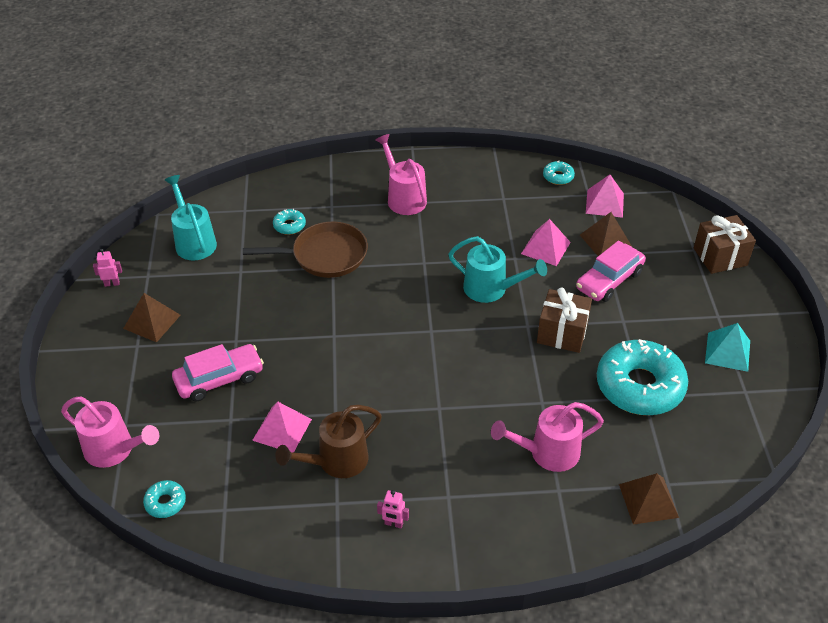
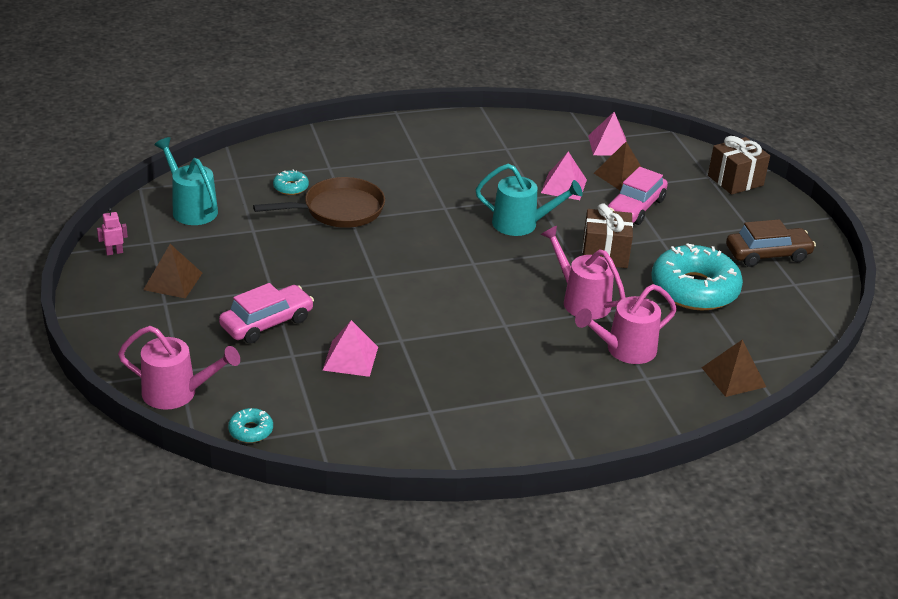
camera: 15 degrees left, 10 degrees down
(336, 462) = (416, 379): brown watering can -> none
(393, 524) = (494, 422): pink robot -> none
(403, 197) = (403, 155): pink watering can -> pink watering can (580, 300)
(558, 177) = (555, 127): turquoise donut -> none
(727, 351) = (767, 254): turquoise pyramid -> brown car

